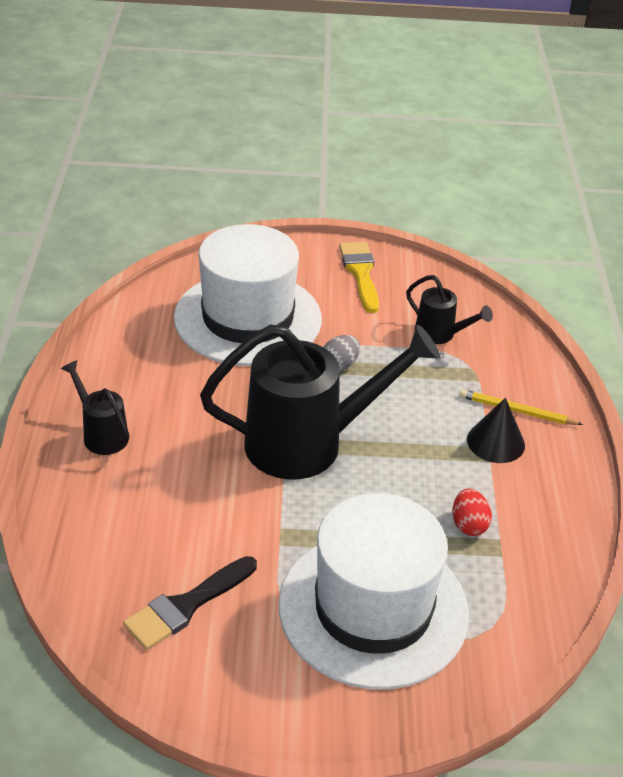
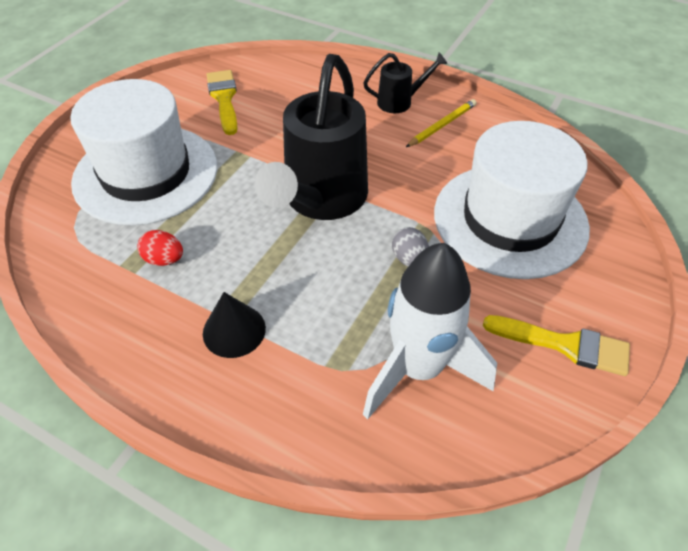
camera: 120 degrees right, 10 degrees up
(186, 606) = (224, 98): black brush -> yellow brush
(440, 334) = (418, 369): black watering can -> white rocket
(517, 411) = (261, 375): yellow pencil -> yellow pencil (442, 125)

